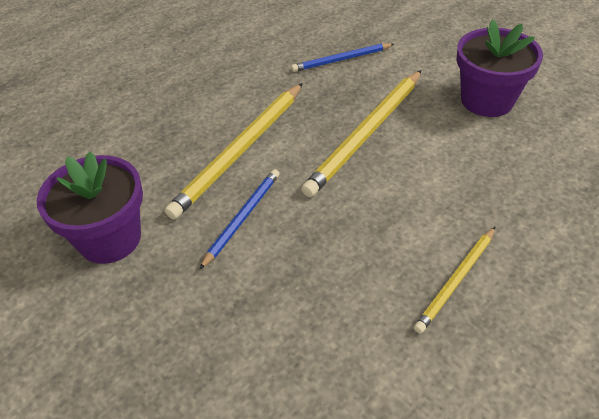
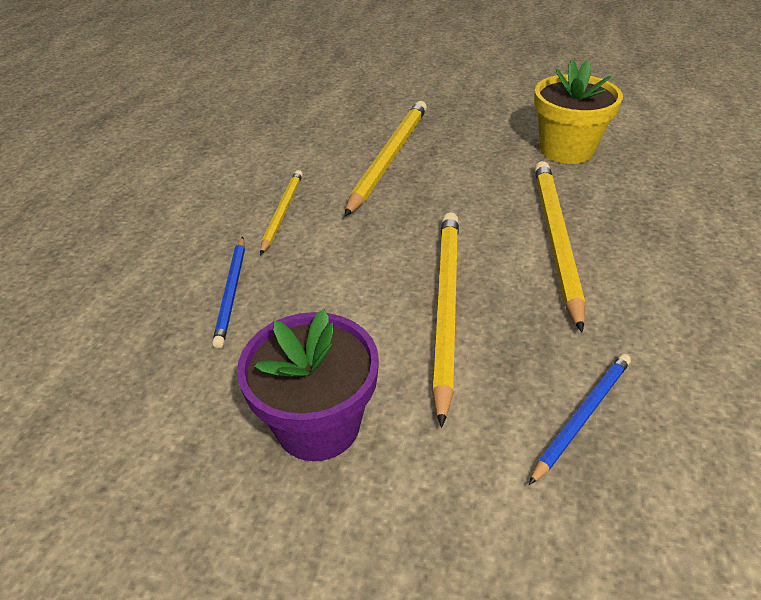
camera: 150 degrees right, 5 degrees down
(109, 238) = (566, 149): purple flower pot -> yellow flower pot
(242, 218) = (487, 192): blue pencil -> blue pencil (232, 292)
(295, 315) = (388, 158): none -> yellow pencil

